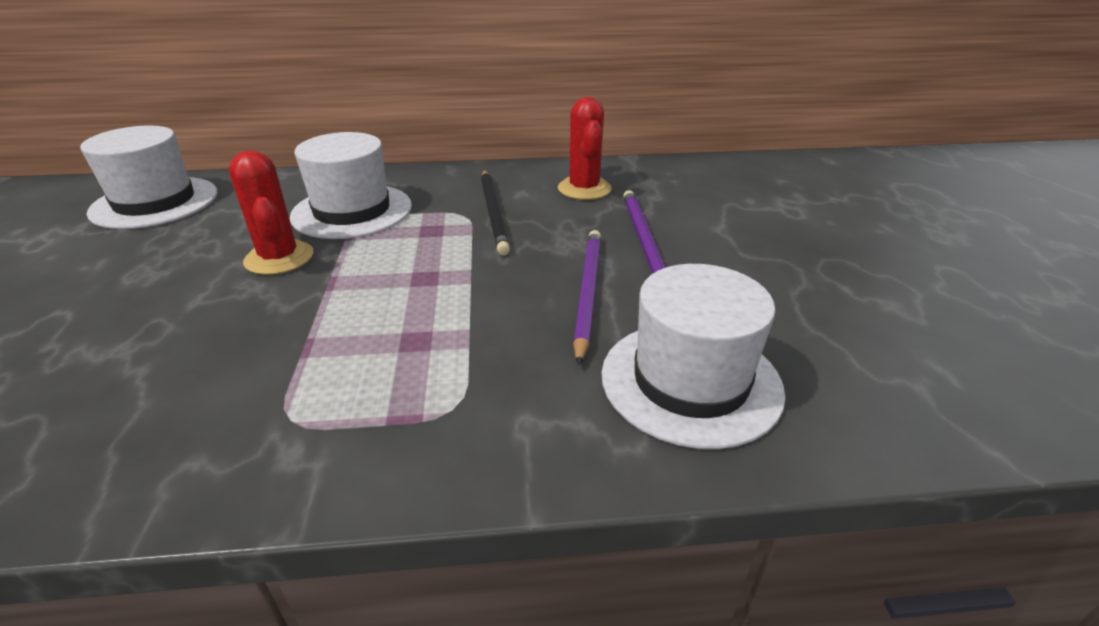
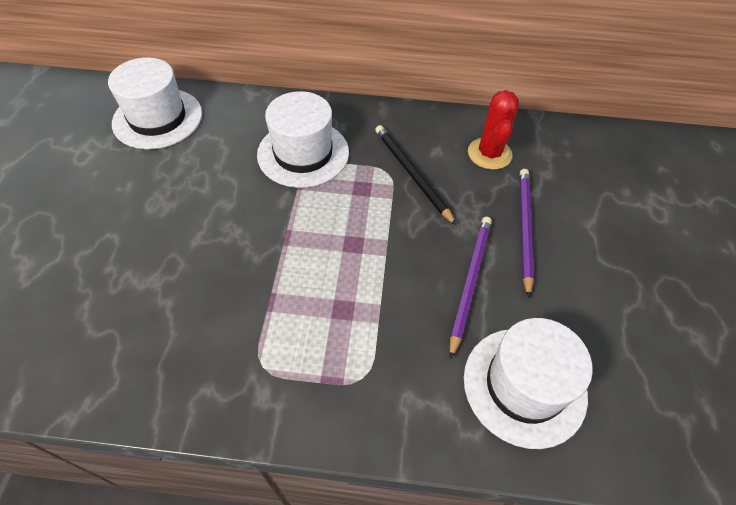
camera: 10 degrees right, 20 degrees up
(279, 258) = (250, 202): red cactus -> none
(493, 213) = (412, 174): black pencil -> black pencil turned 150 degrees clockwise

